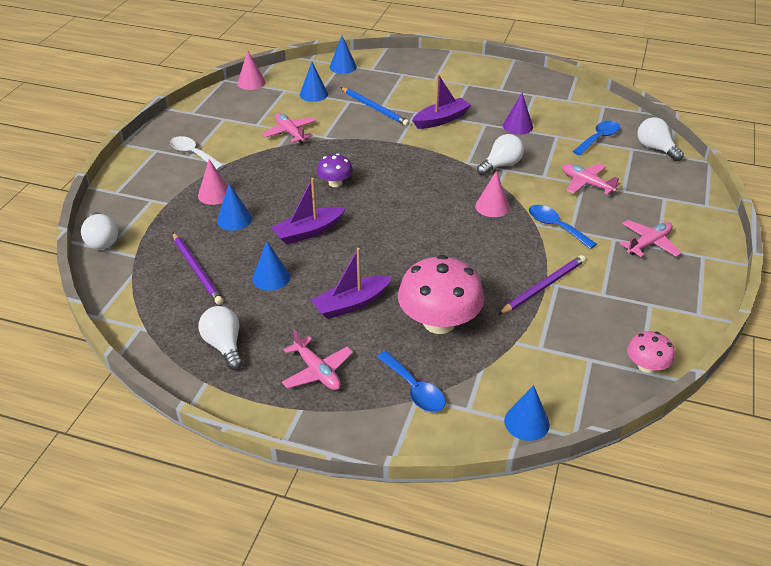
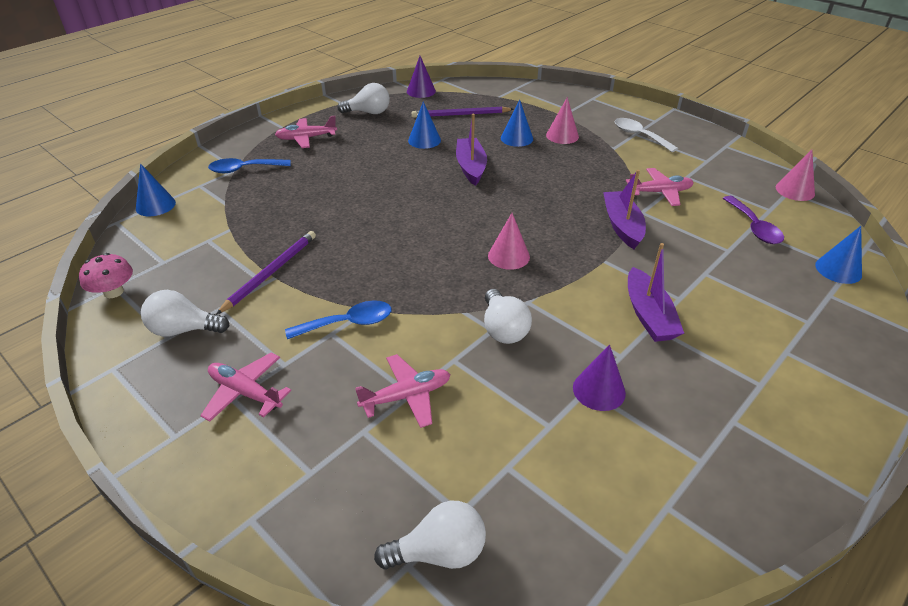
camera: 115 degrees right, 0 degrees up
(102, 240) = (527, 88): white light bulb -> white light bulb (184, 330)
(142, 322) = (421, 91): none -> purple cone
(193, 154) = (639, 136): white spoon -> white spoon turned 105 degrees counterclockwise
(313, 94) = (754, 227): blue cone -> purple spoon
(335, 183) = (541, 198): purple mushroom -> none
(351, 304) = (359, 166): purple boat -> purple boat (622, 226)
(374, 108) = (701, 265): blue pencil -> none
(439, 322) = (294, 199): pink mushroom -> none
(492, 206) = (424, 288): pink cone -> pink cone (508, 256)
(543, 286) = (271, 272): purple pencil -> purple pencil turned 135 degrees counterclockwise
(598, 138) = (515, 480): blue spoon -> none
(649, 244) = (245, 392): pink plane -> pink plane turned 135 degrees clockwise

